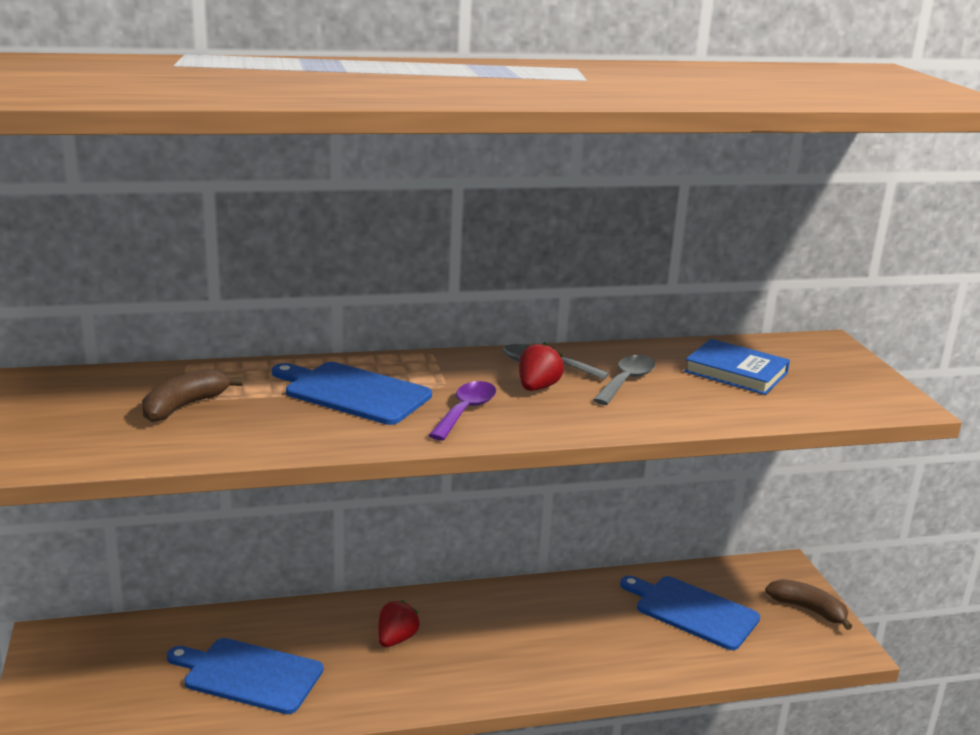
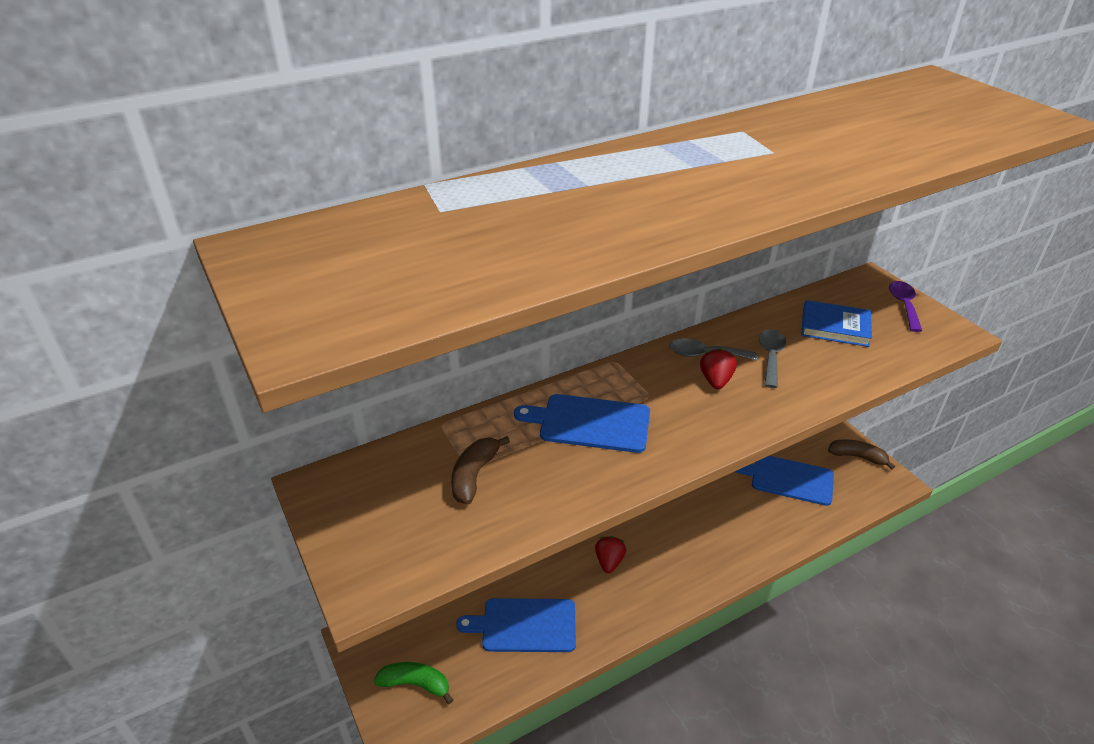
camera: 15 degrees left, 15 degrees up
(83, 697) = (415, 684): none -> green banana
(466, 411) = (684, 421): purple spoon -> purple spoon (903, 305)

